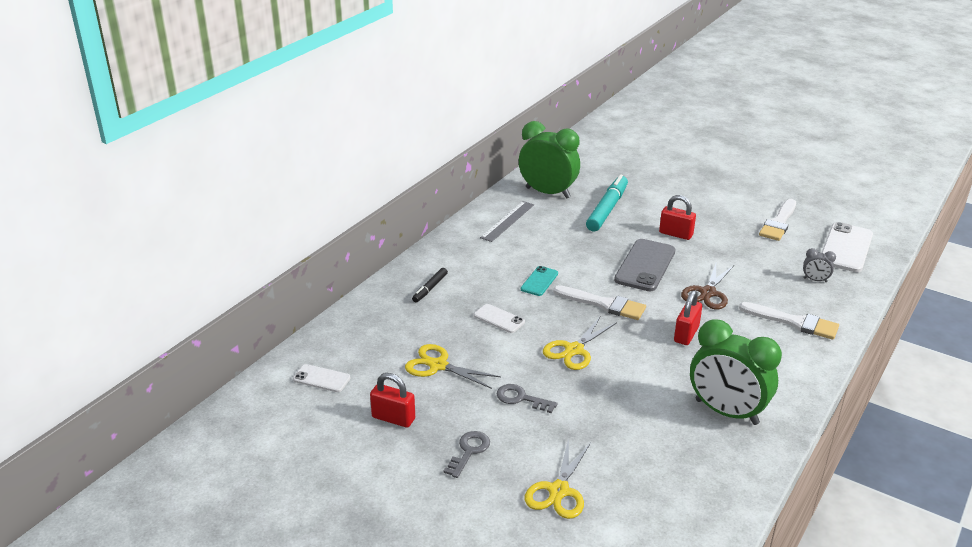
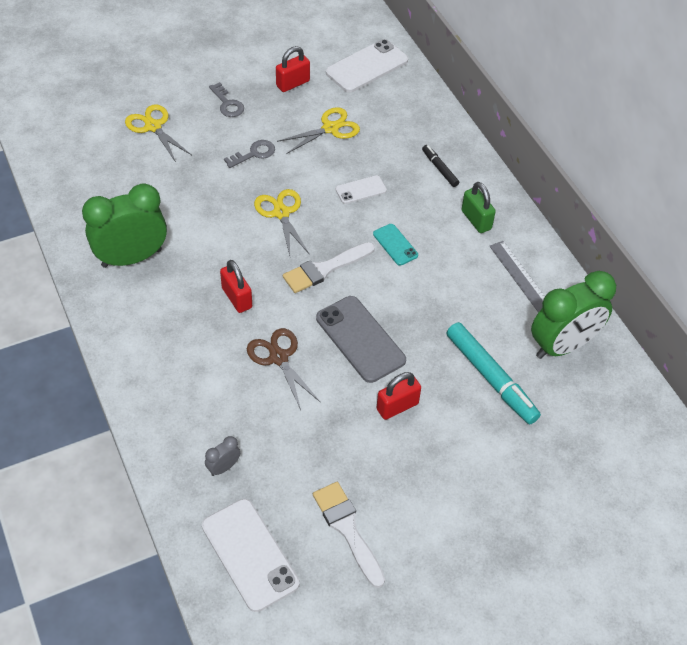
camera: 120 degrees right, 20 degrees up
(321, 378) = (367, 66): white phone -> white phone, size x1.84
(471, 255) = (476, 220): none -> green padlock
(793, 322) = (183, 391): white brush -> none

